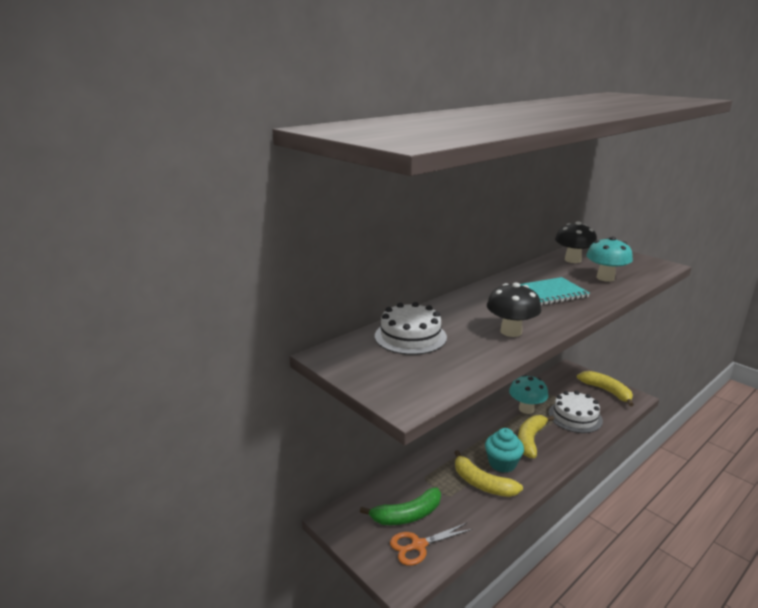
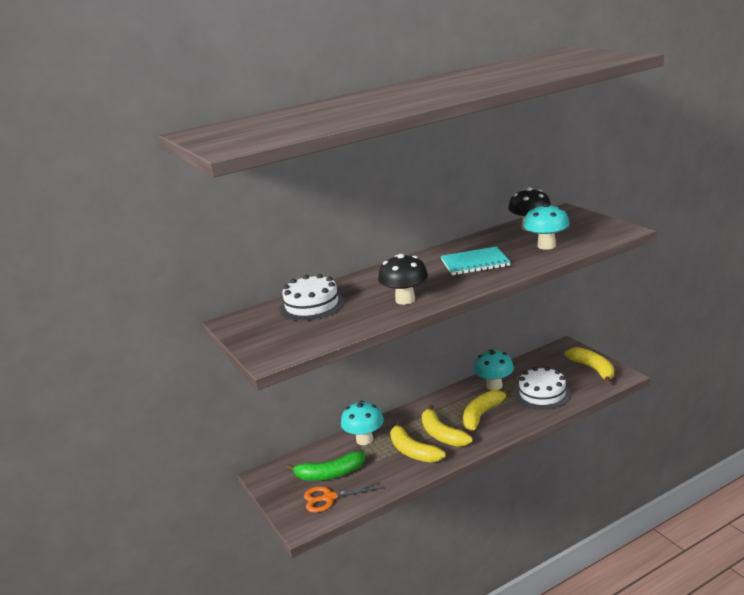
camera: 15 degrees right, 0 degrees up
(426, 472) = (364, 440): none -> turquoise mushroom
(502, 463) = (442, 435): turquoise cupcake -> yellow banana

